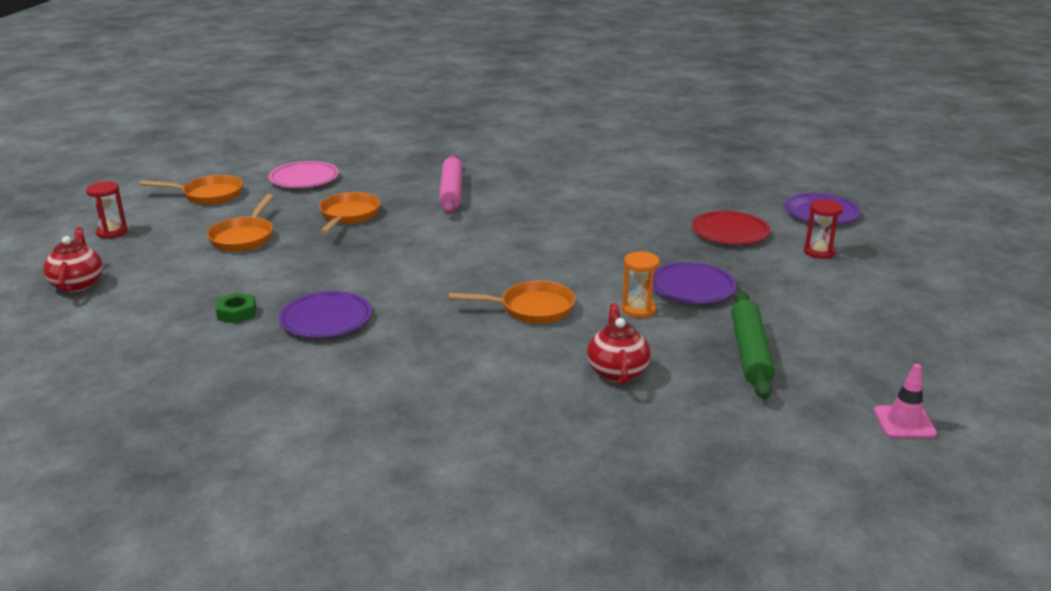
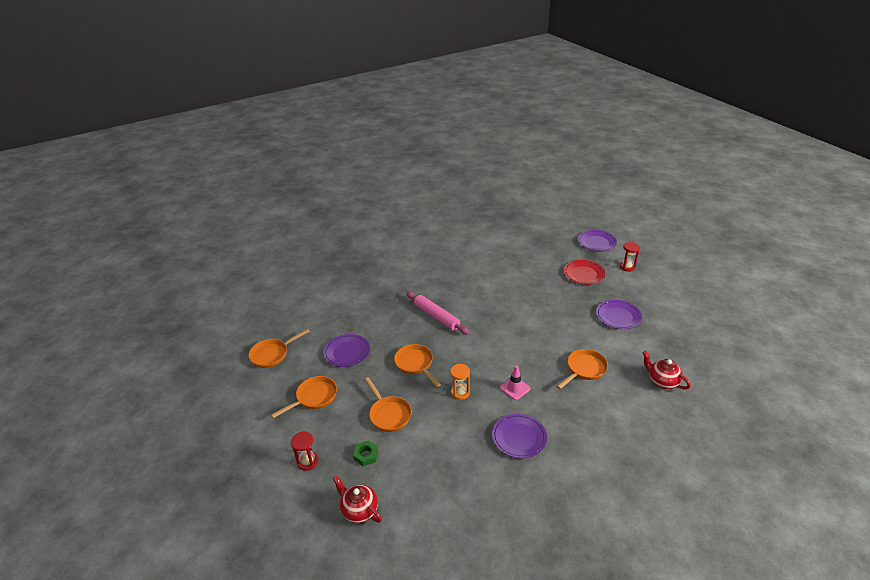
camera: 40 degrees left, 10 degrees up
(237, 313) = (474, 465): green nut -> green nut (366, 455)
(239, 152) = (272, 354): none -> orange pan
(304, 179) = (347, 352): pink plate -> purple plate
(638, 309) = (619, 342): orange hourglass -> orange hourglass (460, 392)
(750, 352) = (684, 339): green rolling pin -> none
(904, 422) = (766, 341): pink traffic cone -> pink traffic cone (515, 388)

